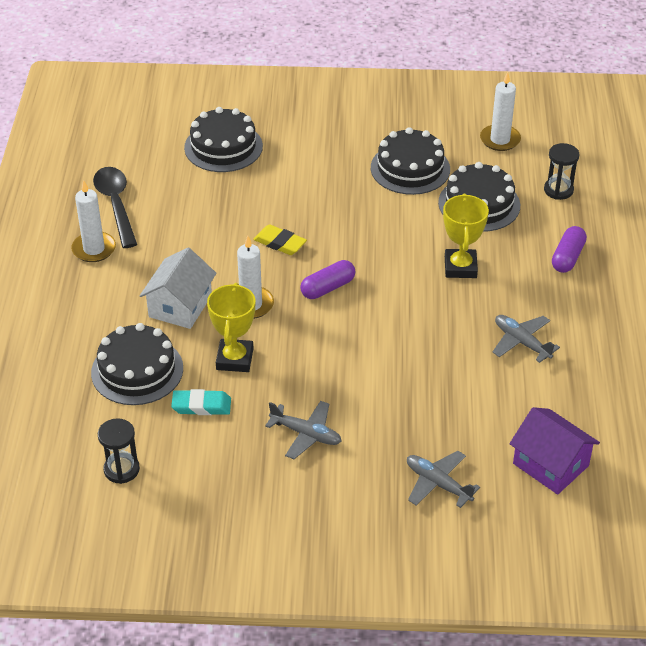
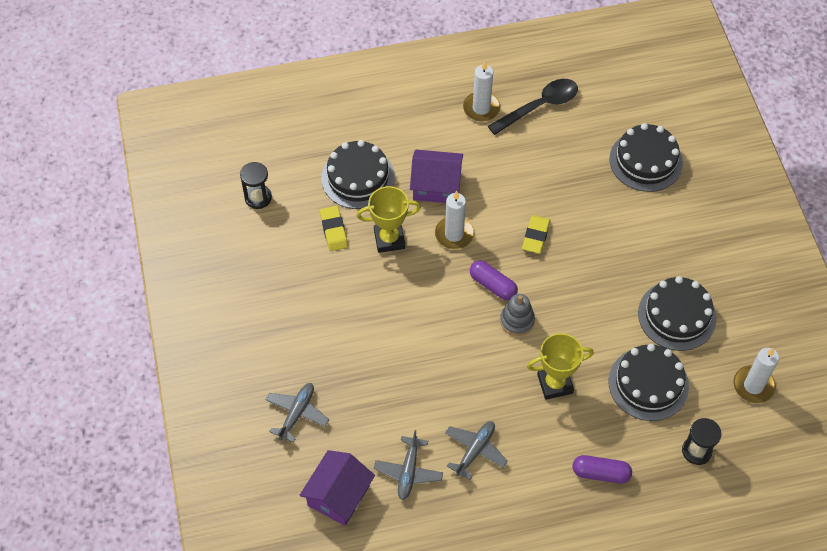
camera: 75 degrees right, 15 degrees up
(180, 306) = (436, 185): white house -> purple house
(201, 406) = (334, 230): turquoise eraser -> yellow eraser
(306, 434) = (324, 308): grey plane -> grey plane (408, 471)
(377, 279) = (517, 320): none -> grey stacking toy

